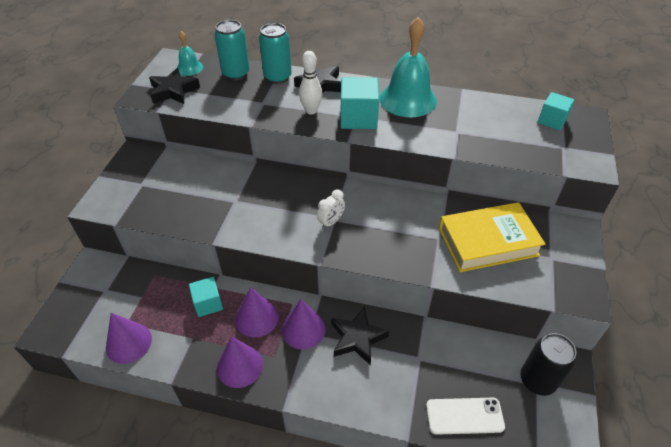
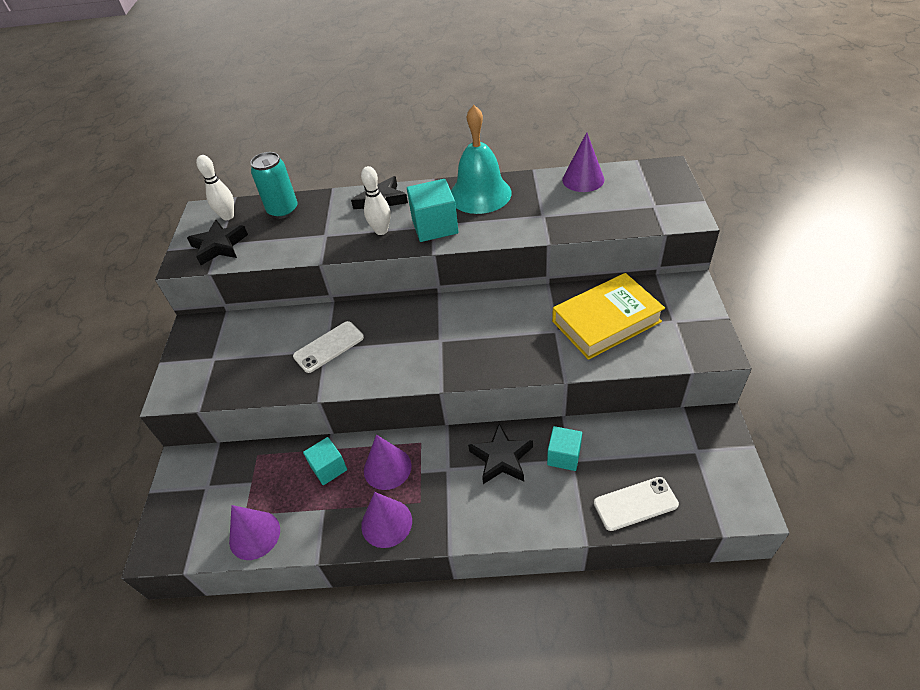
camera: 10 degrees left, 0 degrees up
(189, 68) = (228, 216): turquoise bell -> white bowling pin
(238, 200) = (329, 347): none -> white phone
(277, 77) = (331, 203): turquoise can -> none
(303, 329) = (441, 465): purple cone -> purple cone (583, 179)
(331, 222) = (438, 344): white clock -> none
(537, 380) = (695, 448): black can -> none
(552, 120) = (633, 181): turquoise cube -> turquoise cube (564, 456)

